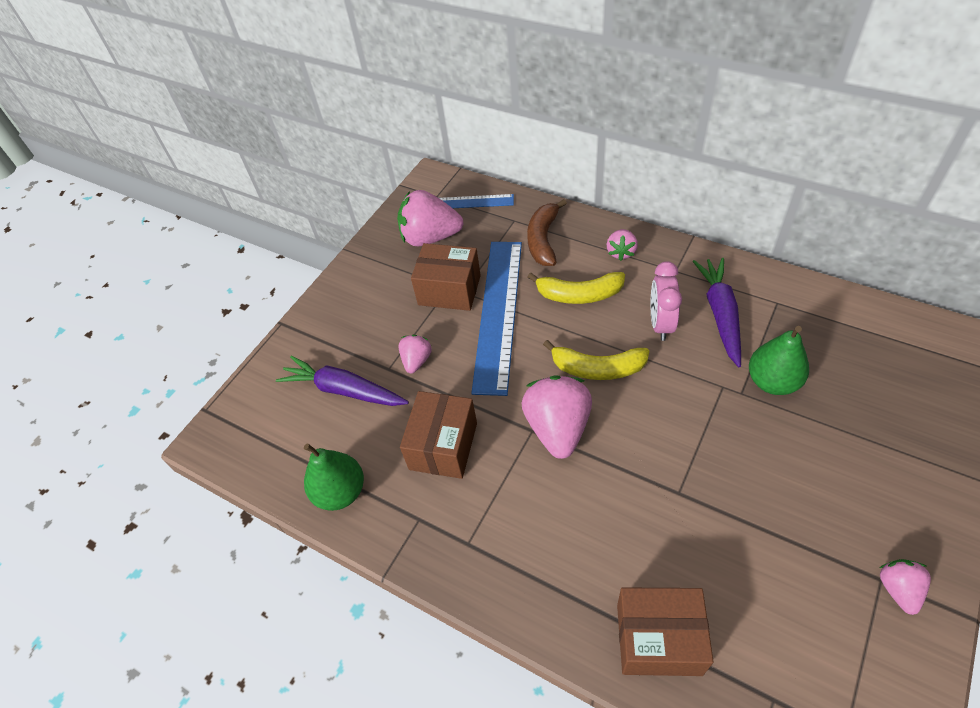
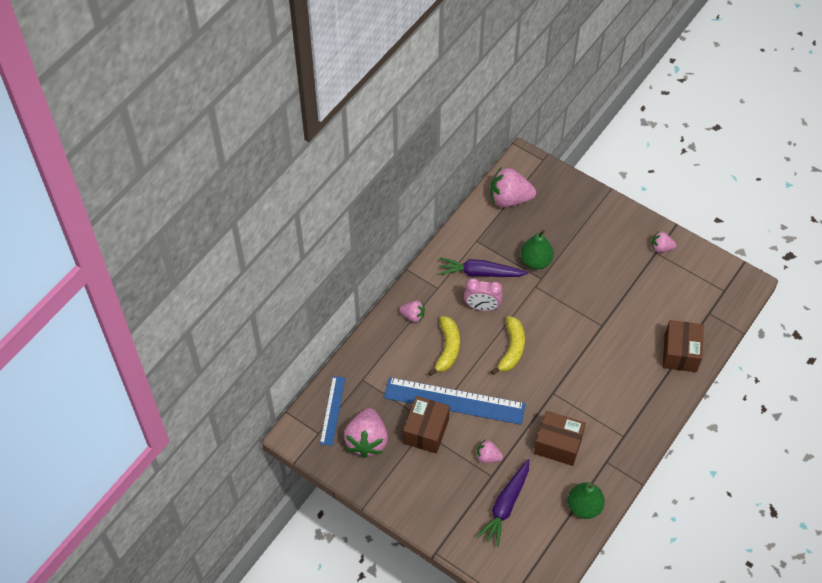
camera: 90 degrees left, 5 degrees up
(543, 240) = (388, 363): brown banana -> none
(558, 428) = (553, 378): pink strawberry -> pink strawberry (509, 199)

